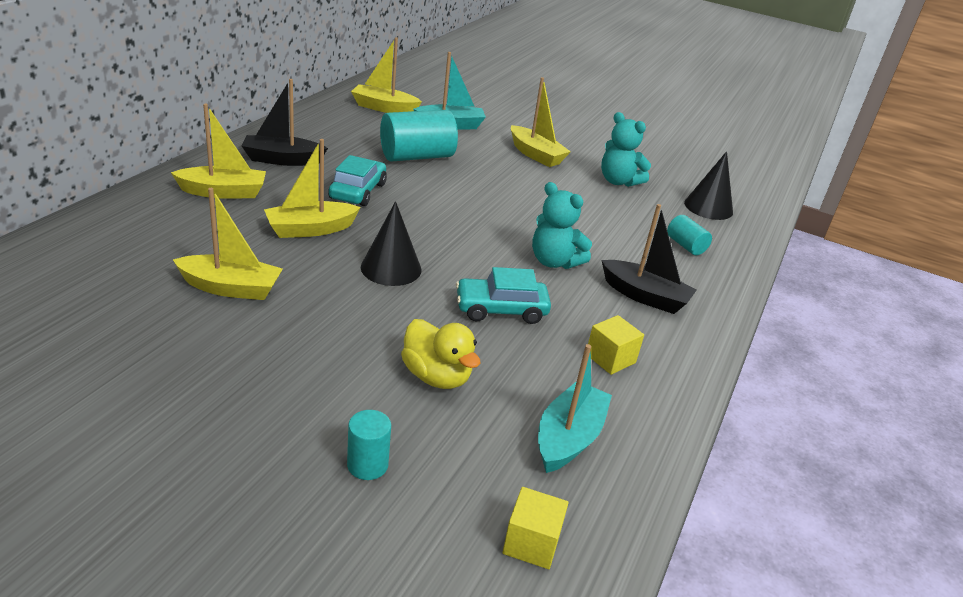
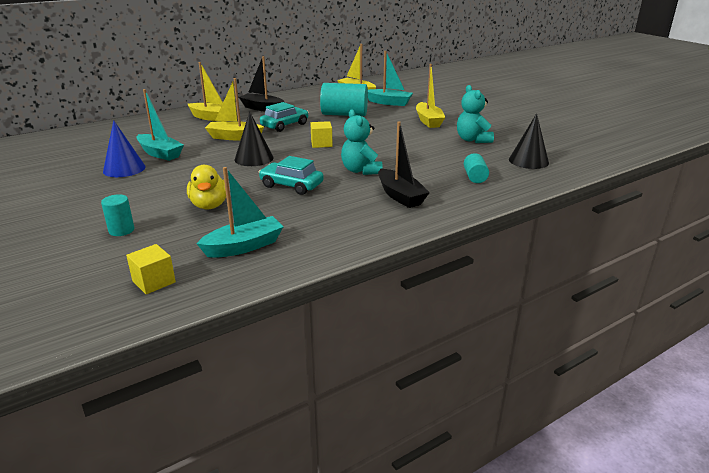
camera: 35 degrees right, 5 degrees down
(209, 335) = (124, 169): none -> blue cone
(231, 288) = (160, 153): yellow boat -> turquoise boat
(610, 358) = (327, 219): yellow cube -> yellow cube (321, 144)

